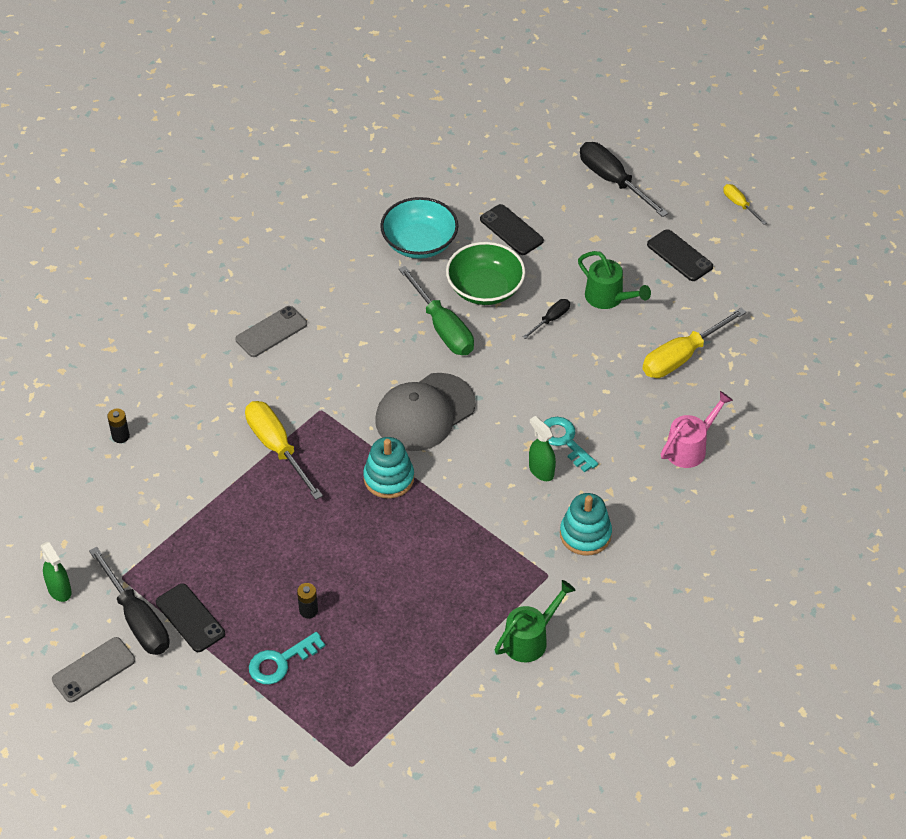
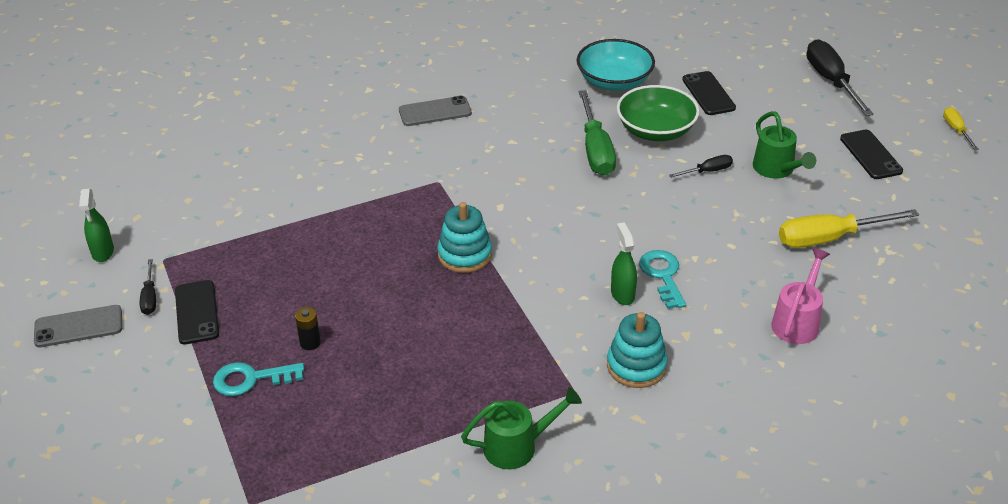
camera: 25 degrees right, 10 degrees down
(120, 436) = (248, 151): black battery -> none
(137, 619) = (150, 297): black screwdriver -> black screwdriver, size x0.51
(277, 448) = (377, 199): yellow screwdriver -> none
(424, 412) = (535, 211): grey cap -> none
(690, 447) = (797, 321): pink watering can -> pink watering can turned 45 degrees counterclockwise

